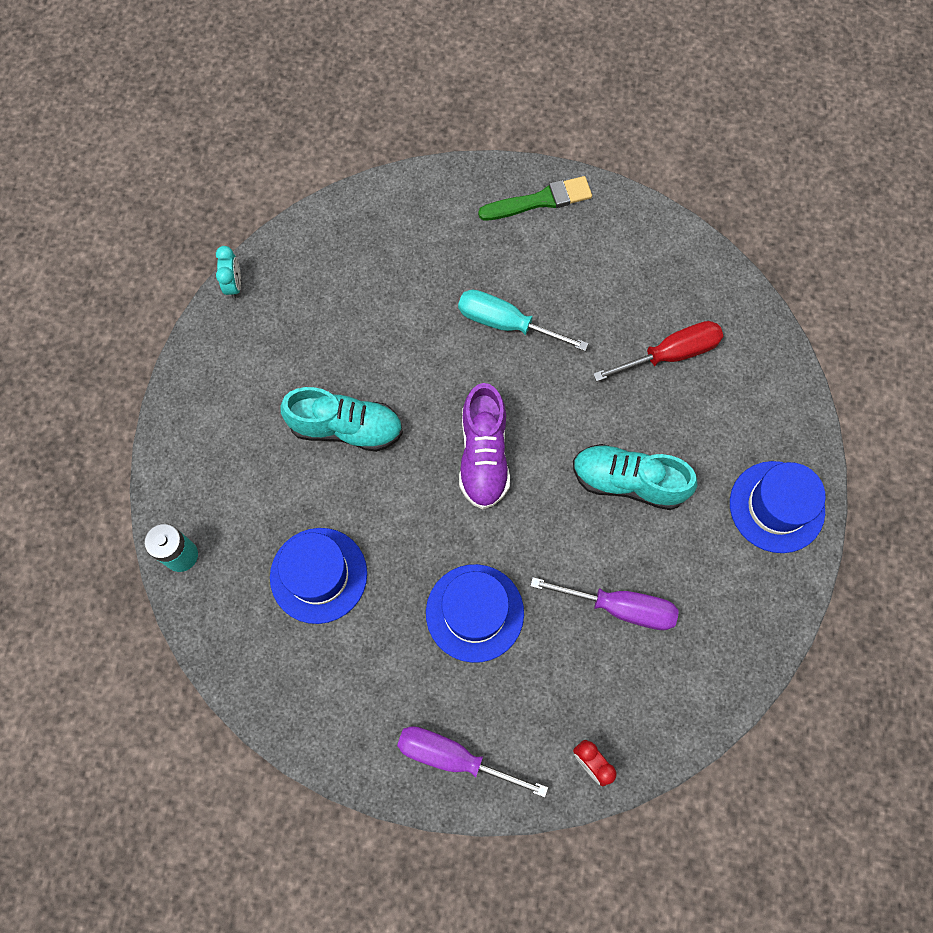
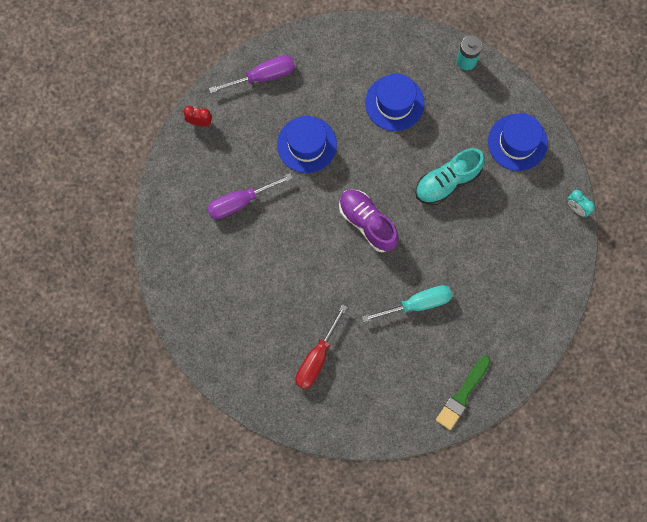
camera: 140 degrees right, 5 degrees up
(628, 482) = (284, 268): turquoise shoe -> none
(776, 506) = (200, 315): blue hat -> blue hat (517, 142)

